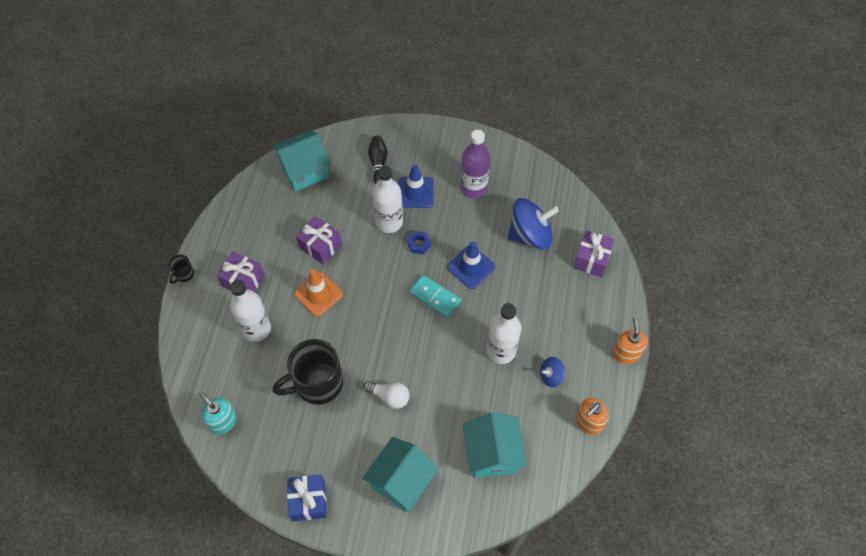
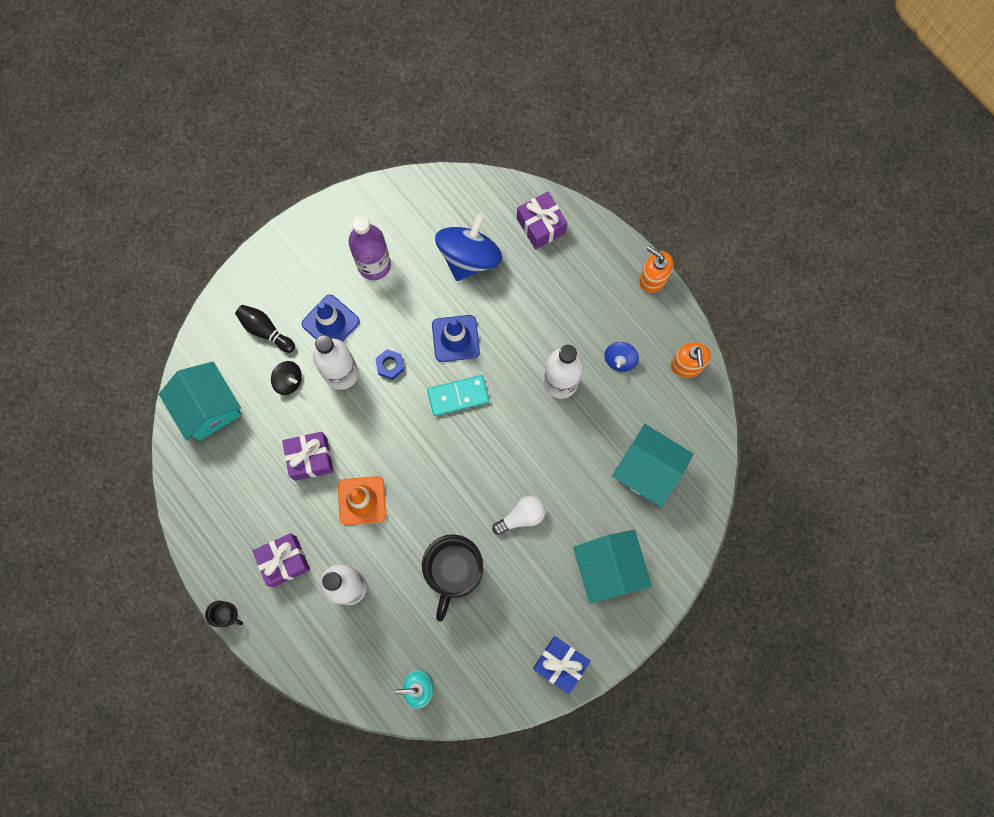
camera: 50 degrees left, 15 degrees up
(184, 274) = (226, 614): black mug -> black mug turned 45 degrees counterclockwise
(304, 170) = (209, 408): turquoise house -> turquoise house turned 45 degrees counterclockwise
(358, 198) = (288, 381): none -> black spinning top

